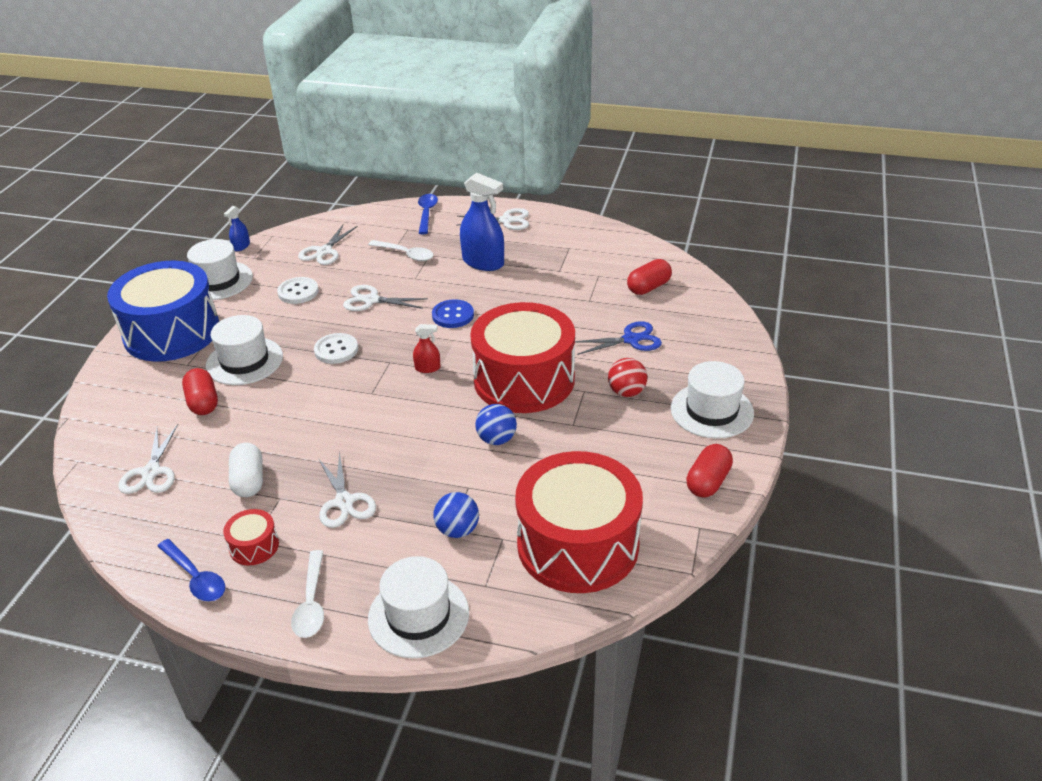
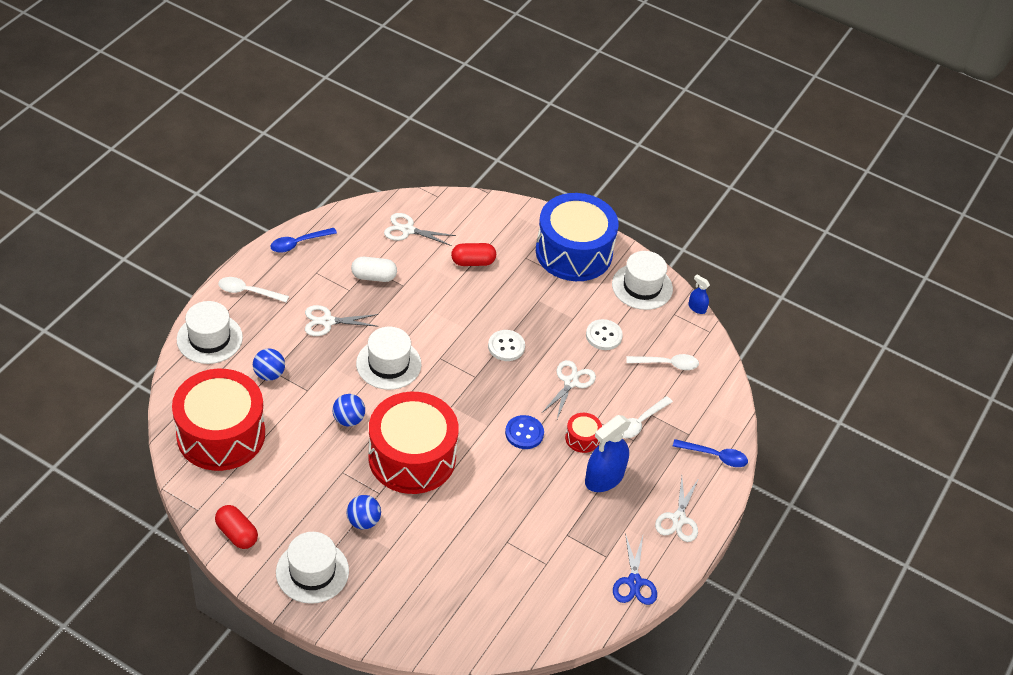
camera: 100 degrees right, 10 degrees up
(244, 361) = (515, 290): white hat -> white hat (388, 364)
(254, 546) = (310, 272): red drum -> red drum (582, 438)
(324, 251) = (667, 364): white scissors -> white spoon
(427, 368) = (456, 399): red spray bottle -> none
(626, 392) = (363, 521): red ball -> blue ball
(631, 339) = (433, 551): blue scissors -> blue scissors (634, 582)
(648, 287) = (509, 598): red capsule -> none

